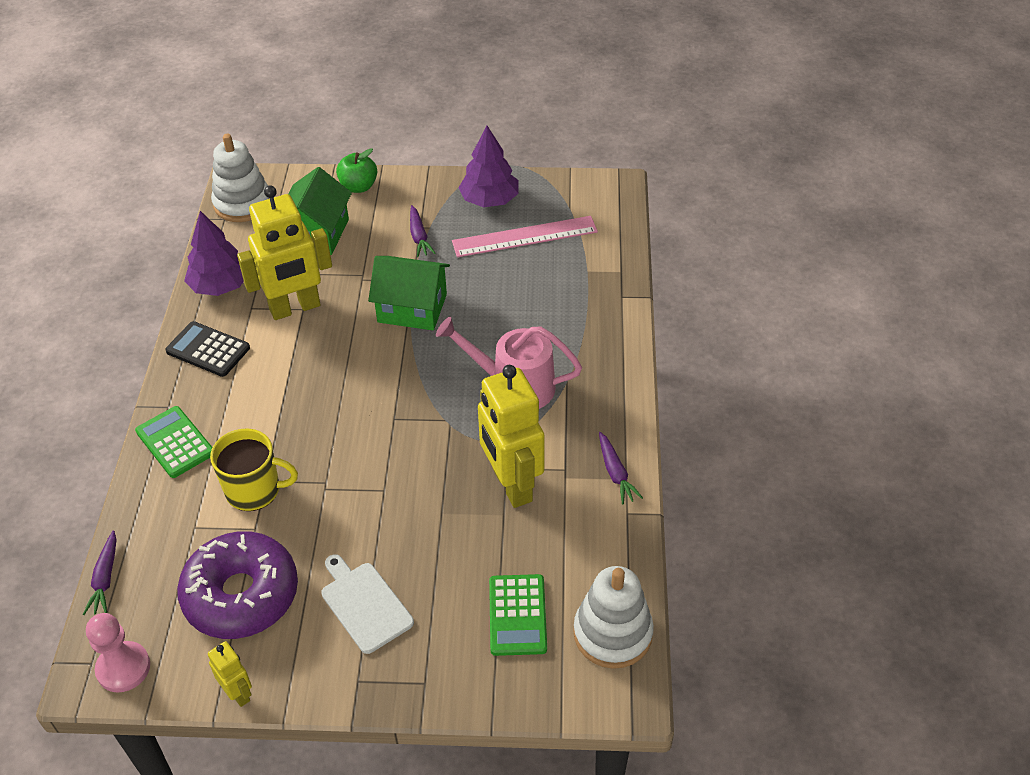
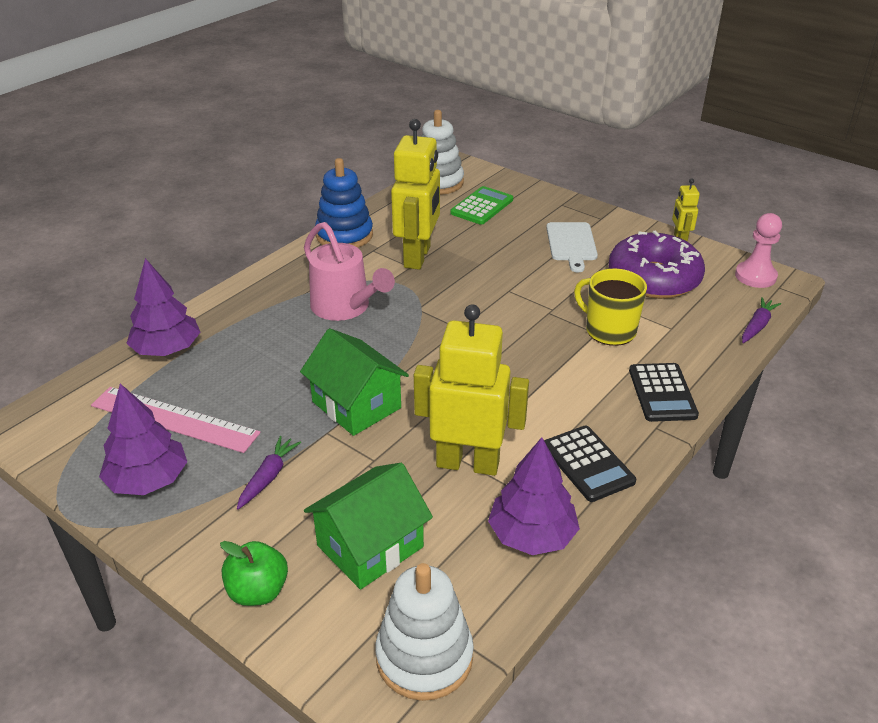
camera: 145 degrees left, 10 degrees down
(175, 442) = (662, 393): green calculator -> black calculator
(602, 276) = (167, 349): none -> purple tree
(615, 473) = (344, 235): purple carrot -> blue stacking toy

